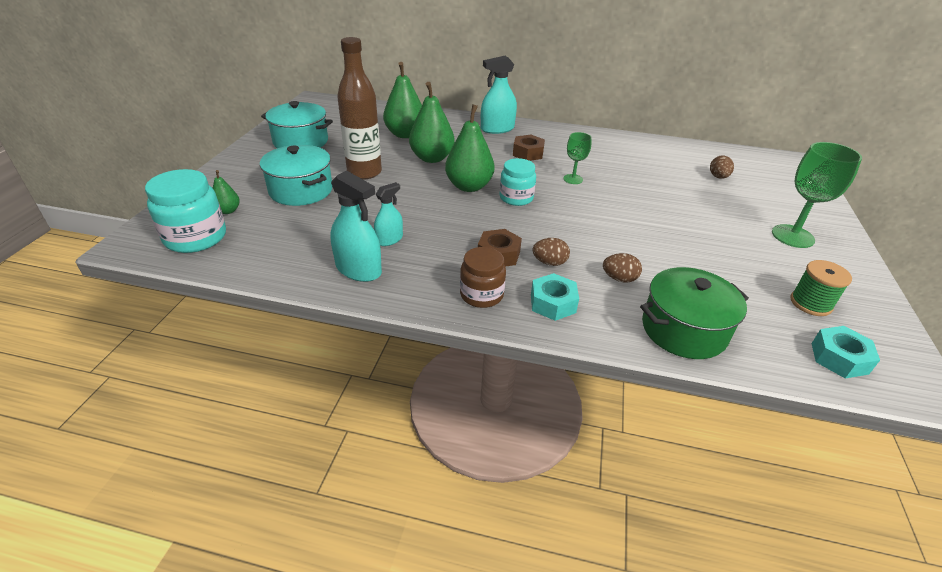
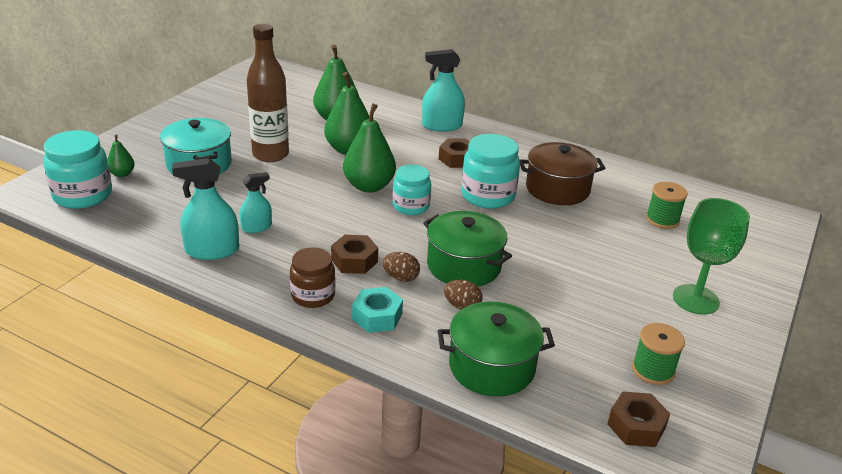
camera: 15 degrees right, 5 degrees down
(300, 141) = (225, 112): turquoise pot -> none
(358, 269) = (212, 250): turquoise spray bottle -> turquoise spray bottle turned 120 degrees clockwise
(573, 179) = (487, 196): green goblet -> turquoise jar
(595, 242) = (463, 266): none -> green pot
(623, 165) = (557, 189): none -> brown pot
(718, 177) = (662, 220): brown egg -> green spool
(839, 358) = (636, 426): turquoise nut -> brown nut

